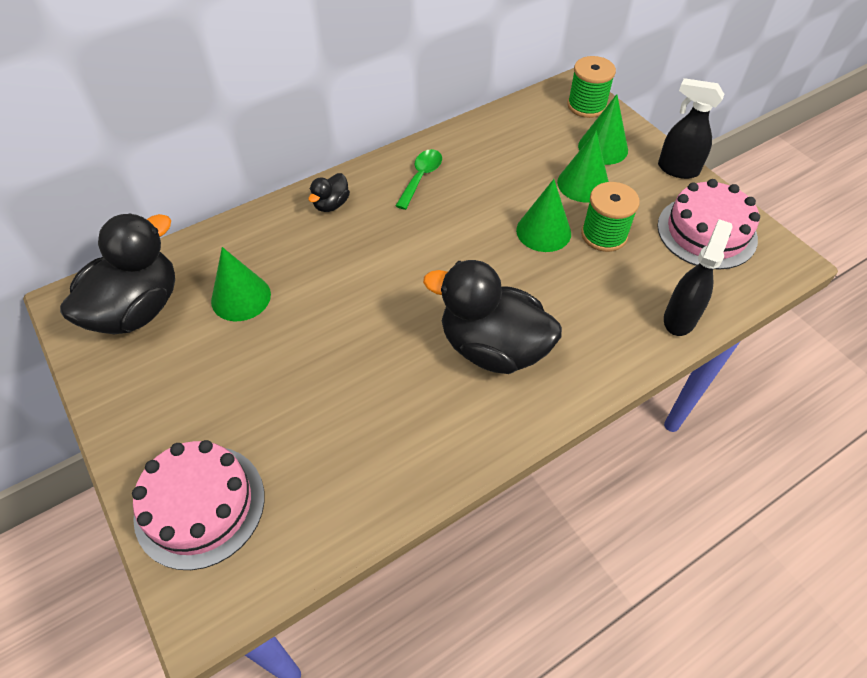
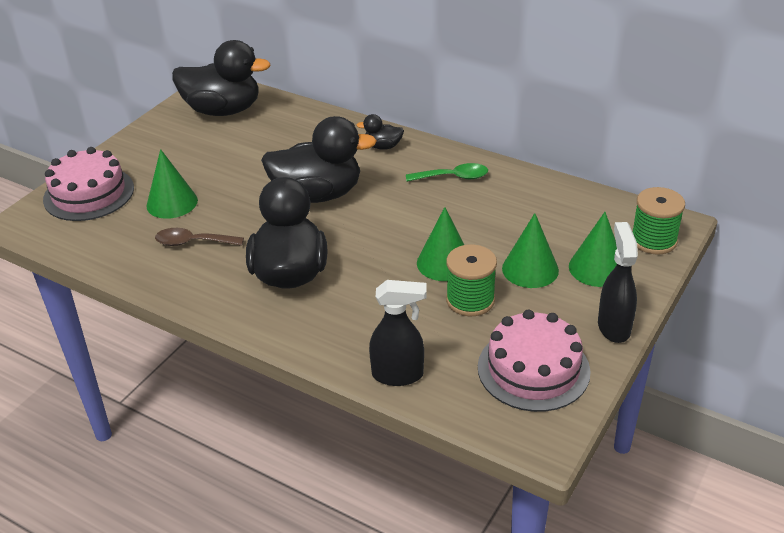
camera: 65 degrees right, 15 degrees down
(241, 297) = (261, 144): green cone -> green cone (172, 203)
(375, 281) = (318, 195): none -> black duck
(384, 418) = (193, 242): none -> brown spoon

